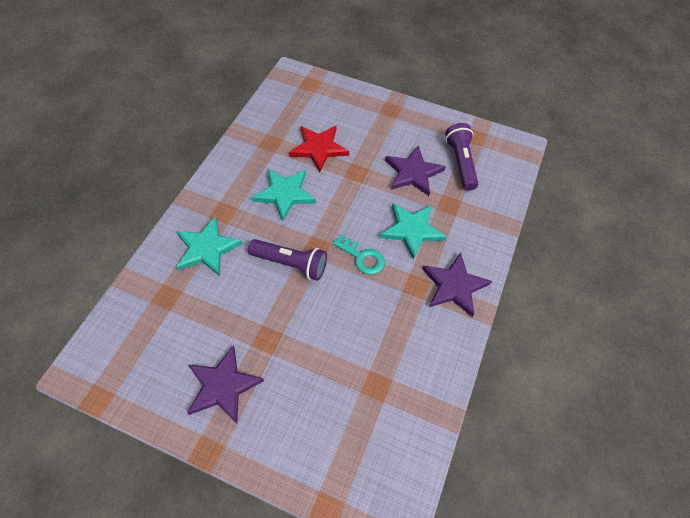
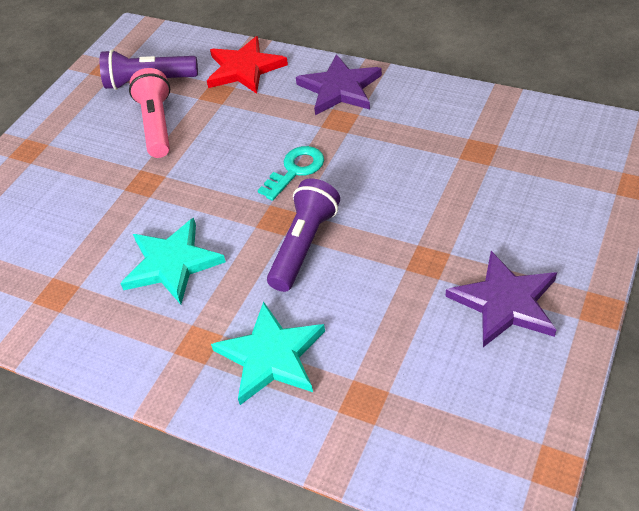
camera: 80 degrees left, 10 degrees down
(318, 148) = (86, 229): red star -> red star (244, 69)
(412, 230) = (254, 125): turquoise star -> none
(413, 173) = (157, 125): purple star -> pink flashlight

